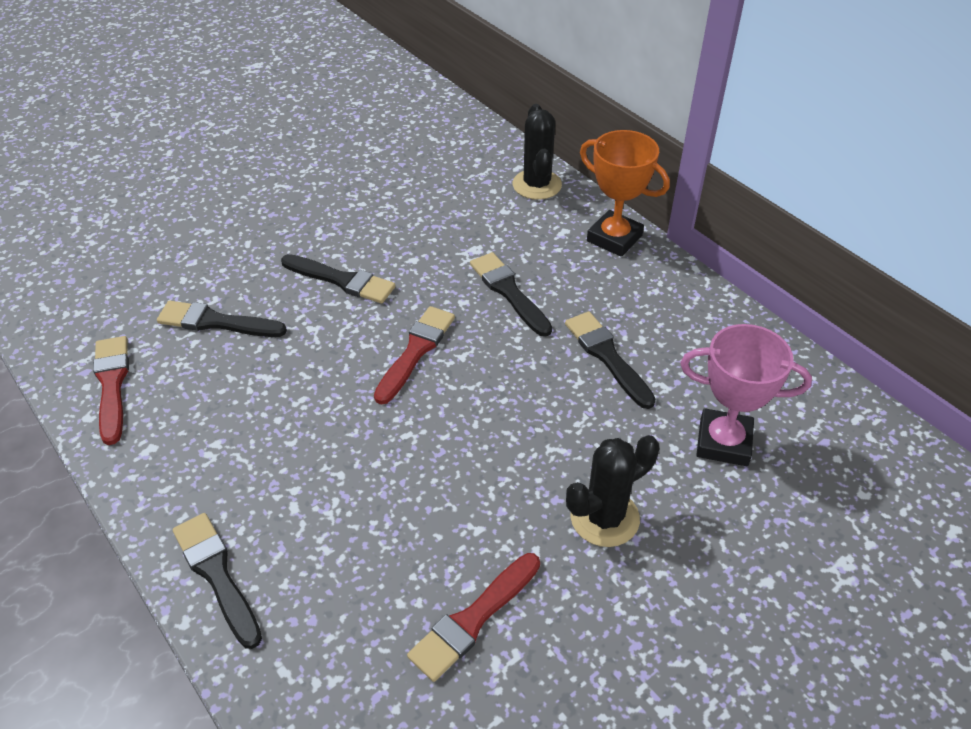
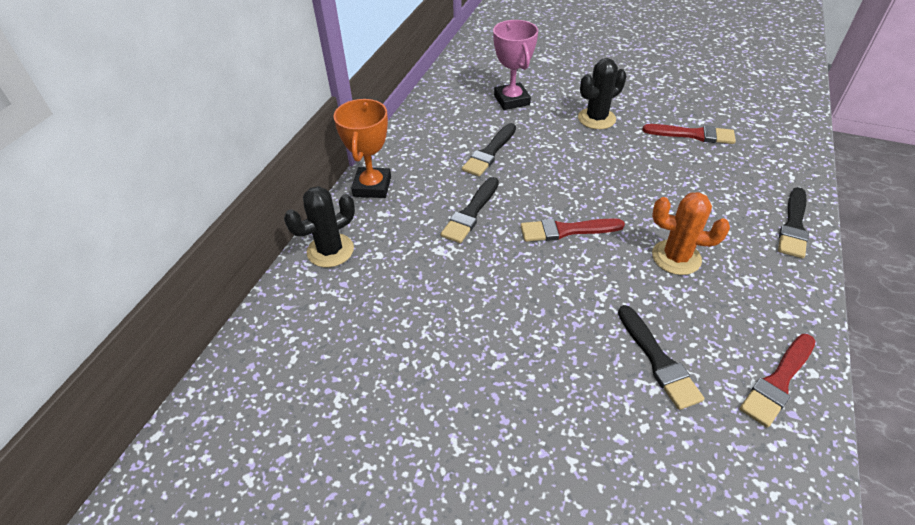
camera: 120 degrees left, 0 degrees up
(294, 416) = (676, 257): none -> orange cactus
(342, 280) = (540, 308): black brush -> none
(604, 518) = (596, 119): black cactus -> black cactus turned 60 degrees counterclockwise

